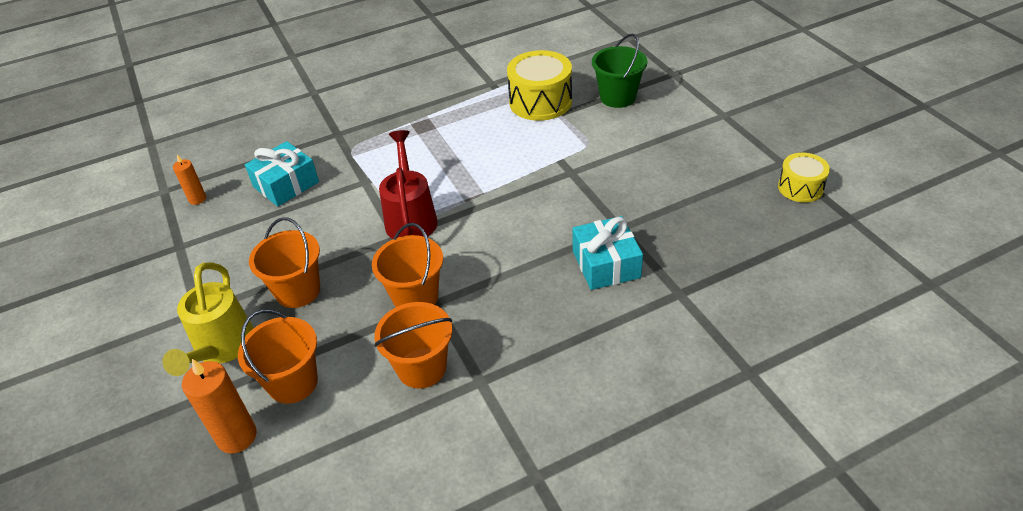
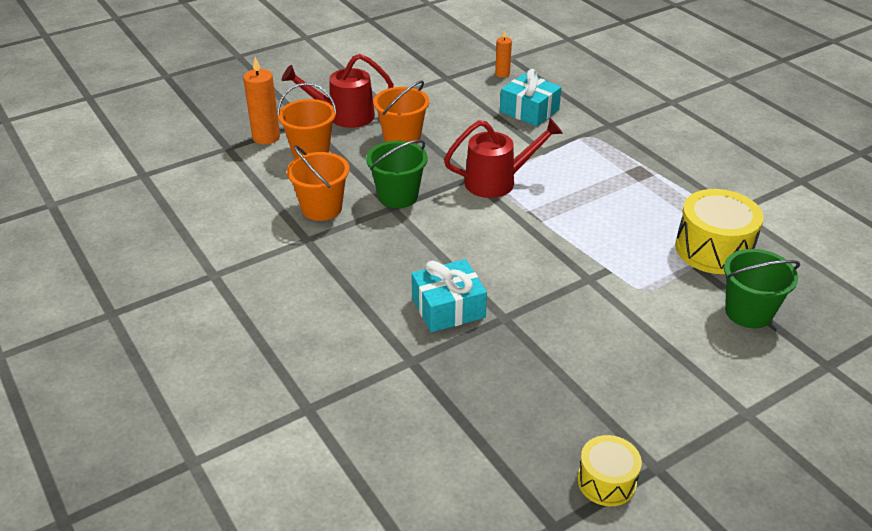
camera: 80 degrees right, 5 degrees down
(221, 348) = (344, 116): yellow watering can -> red watering can
(415, 297) = (398, 196): orange bucket -> green bucket

